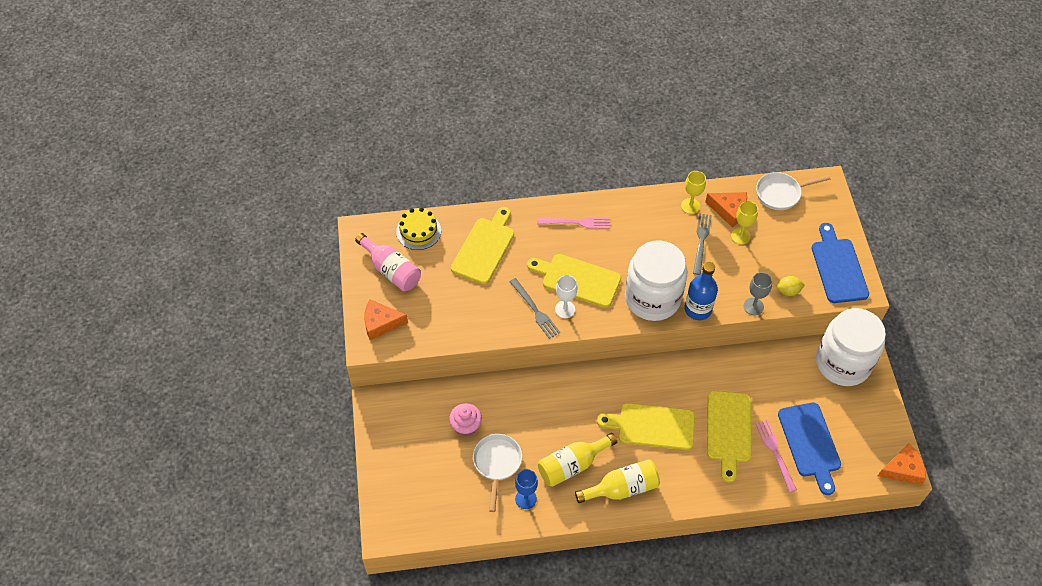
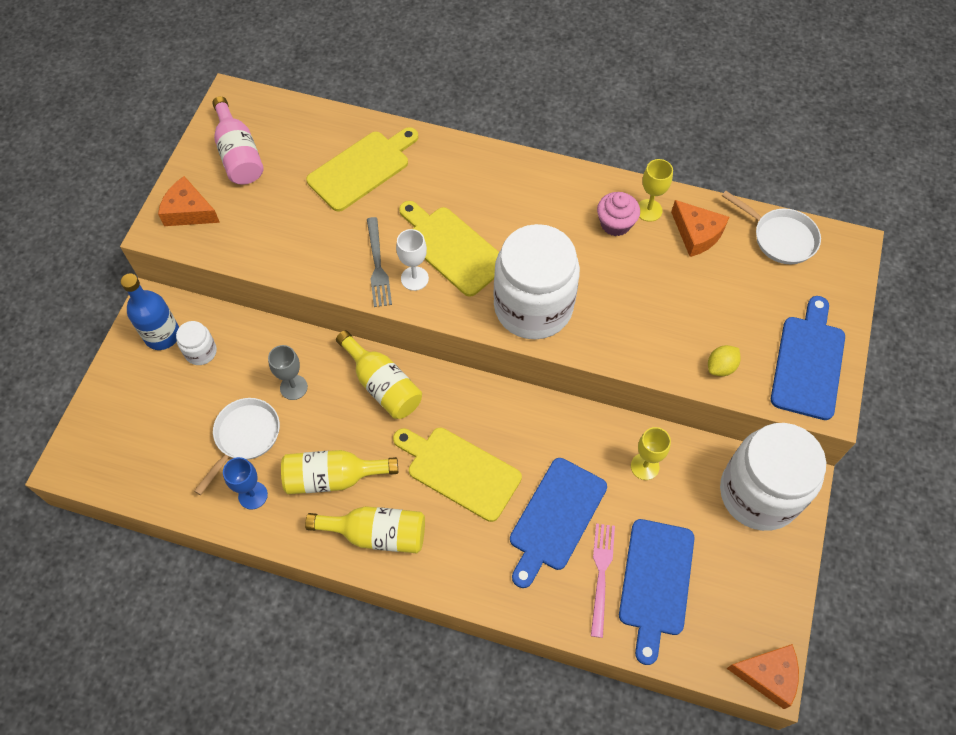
camera: 25 degrees right, 5 degrees up
(418, 231) = (297, 121): yellow cake -> none
(430, 420) = (201, 352): none -> white jar
(466, 426) = (236, 376): pink cupcake -> pink cupcake (615, 224)
(569, 391) = (382, 385): none -> yellow bottle
(576, 223) = (491, 179): pink fork -> none
(698, 309) = (584, 344): blue bottle -> blue bottle (162, 335)
(701, 241) = (638, 260): grey fork -> none
(728, 430) = (555, 518): yellow cutting board -> blue cutting board
(740, 236) = (694, 272): yellow goblet -> yellow goblet (645, 466)
(753, 306) = (661, 369): grey goblet -> grey goblet (293, 387)
(781, 193) = (780, 237): white pan -> white pan turned 150 degrees counterclockwise
(788, 291) = (720, 367): yellow lemon -> yellow lemon turned 60 degrees counterclockwise

